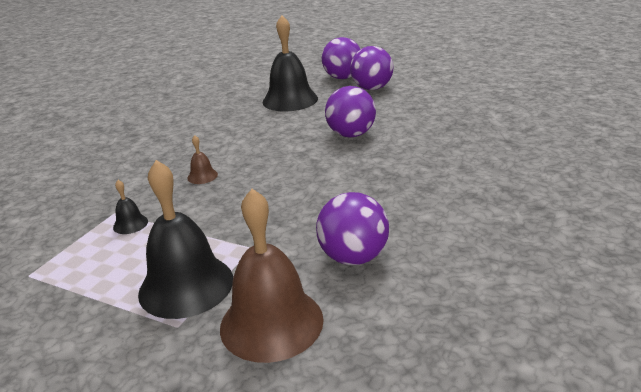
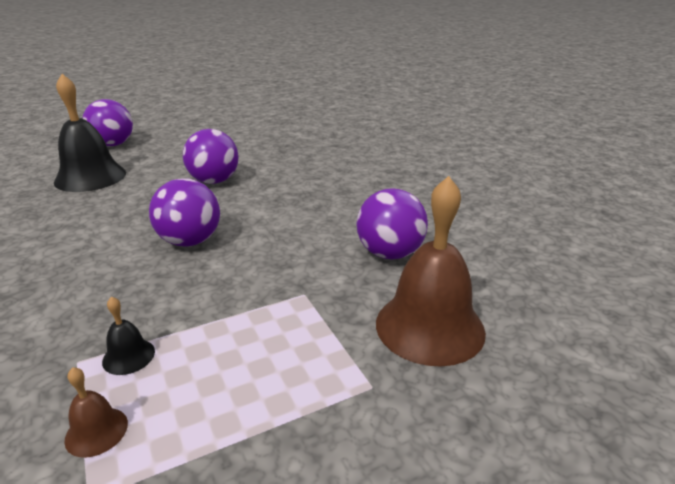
camera: 55 degrees left, 0 degrees up
(186, 285) = (311, 356): black bell -> none
(202, 176) = (126, 273): brown bell -> brown bell (96, 431)
(372, 88) = (161, 144): purple ball -> purple ball (190, 241)

